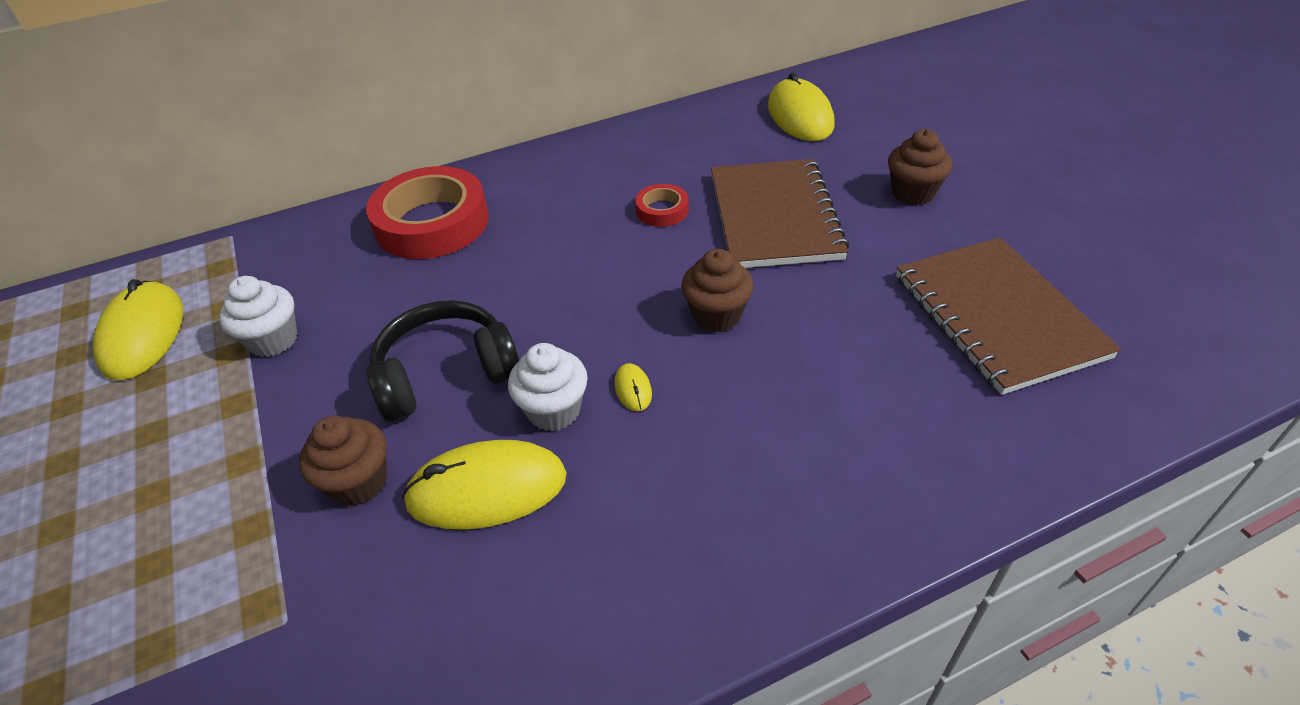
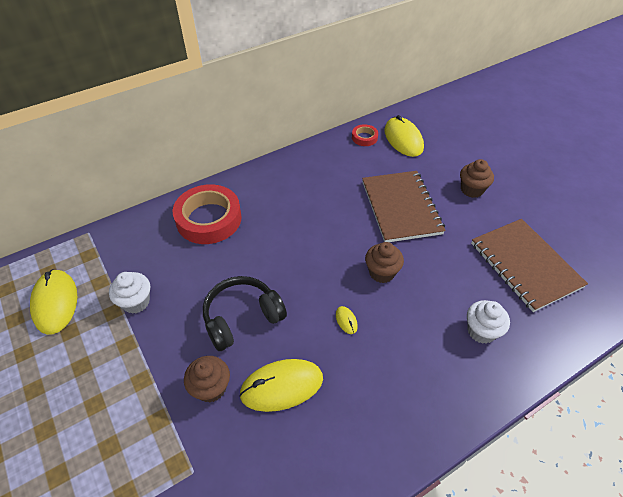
camera: 10 degrees left, 5 degrees up
(554, 410) = (307, 336): white cupcake -> white cupcake (481, 331)
(662, 210) = (339, 205): red tape -> red tape (364, 138)

